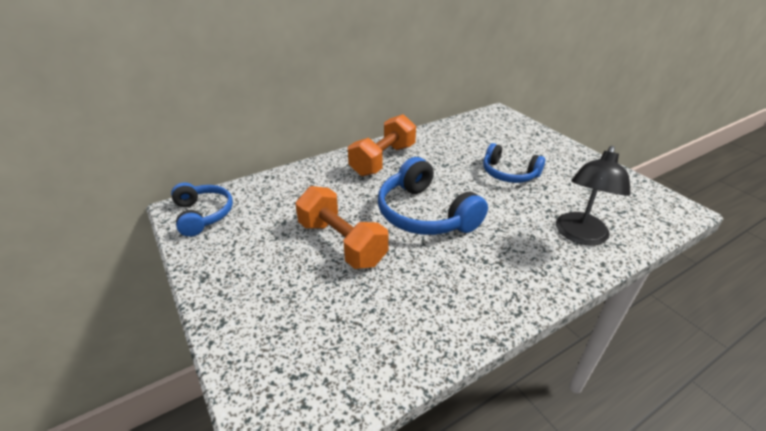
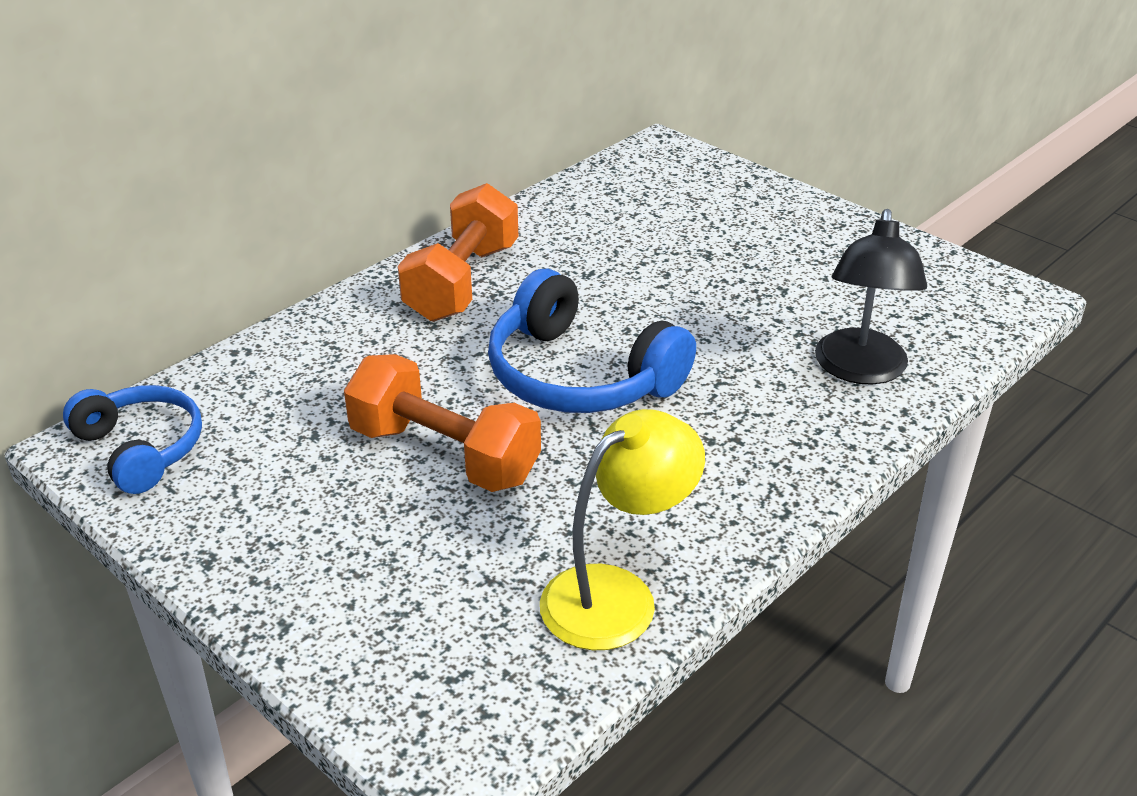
camera: 15 degrees left, 0 degrees up
(405, 344) = (617, 595): none -> yellow lamp
(509, 173) = (713, 274): blue headphones -> none

